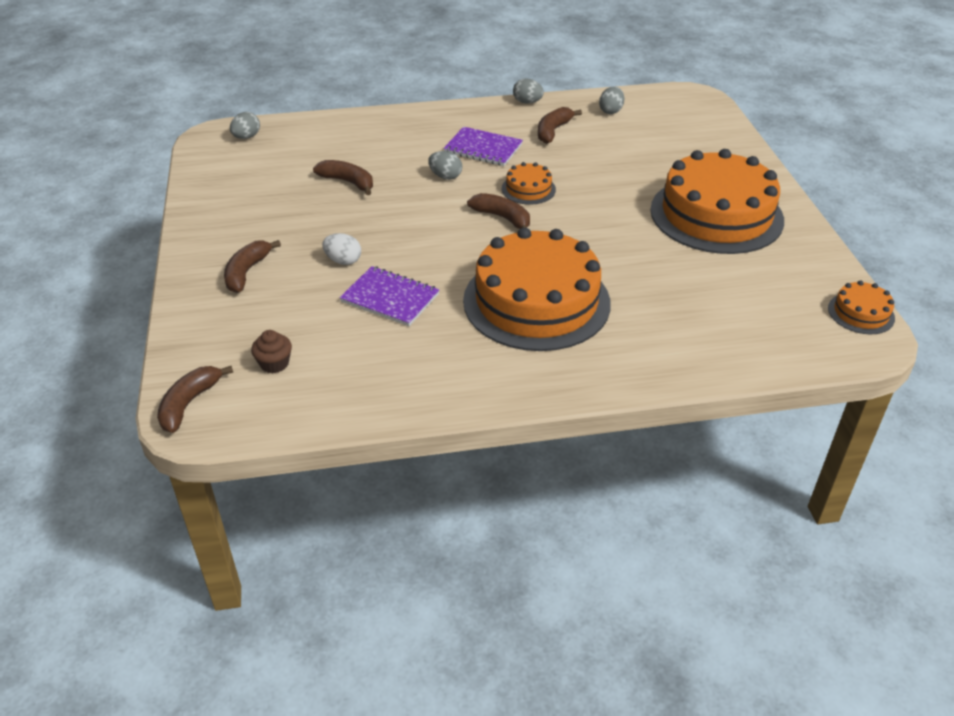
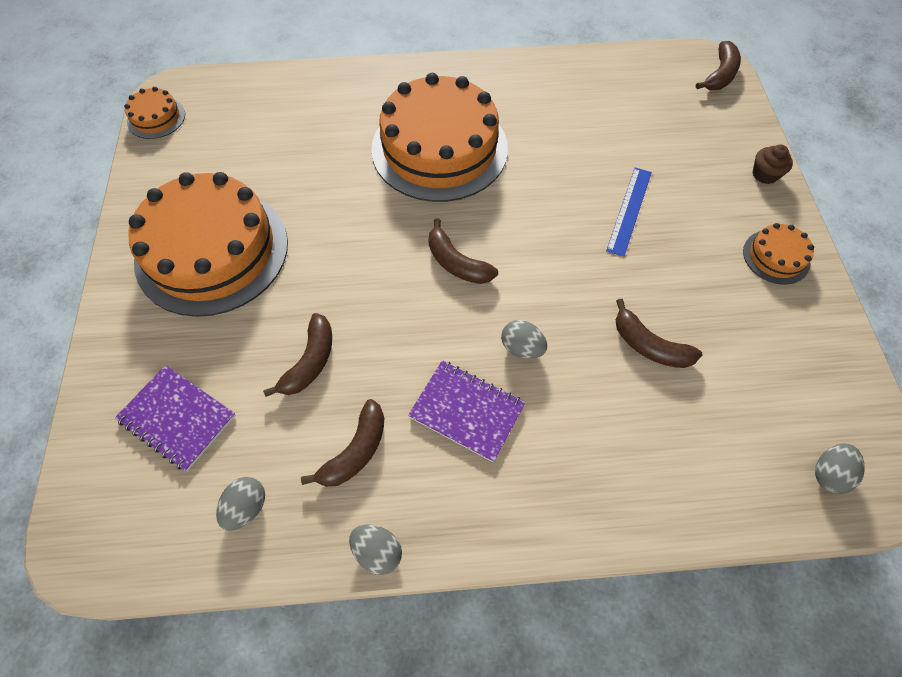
camera: 175 degrees left, 20 degrees up
(247, 272) = (725, 202): brown banana -> brown banana (310, 361)
(274, 363) = (664, 103): brown cupcake -> brown cupcake (764, 174)
(343, 261) = (629, 210): white egg -> blue ruler
(390, 298) = (576, 161): purple notebook -> purple notebook (177, 418)
(528, 189) = (418, 313): orange cake -> orange cake (776, 257)

